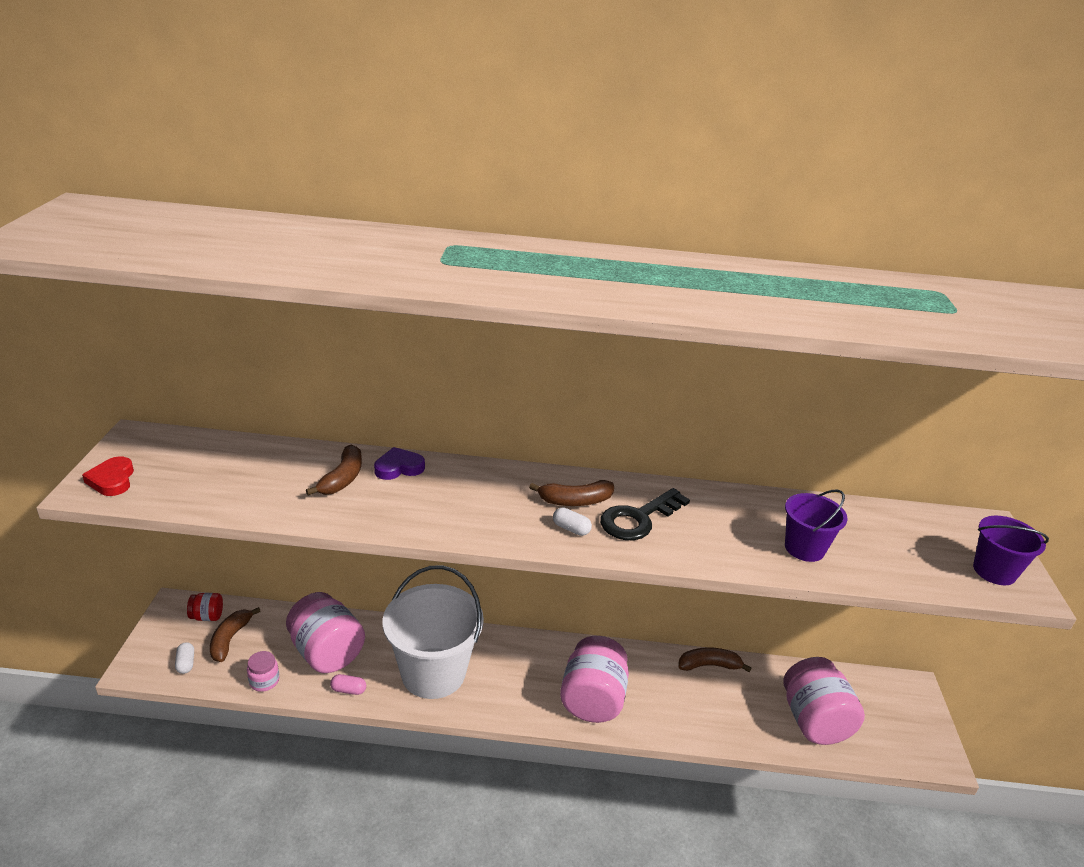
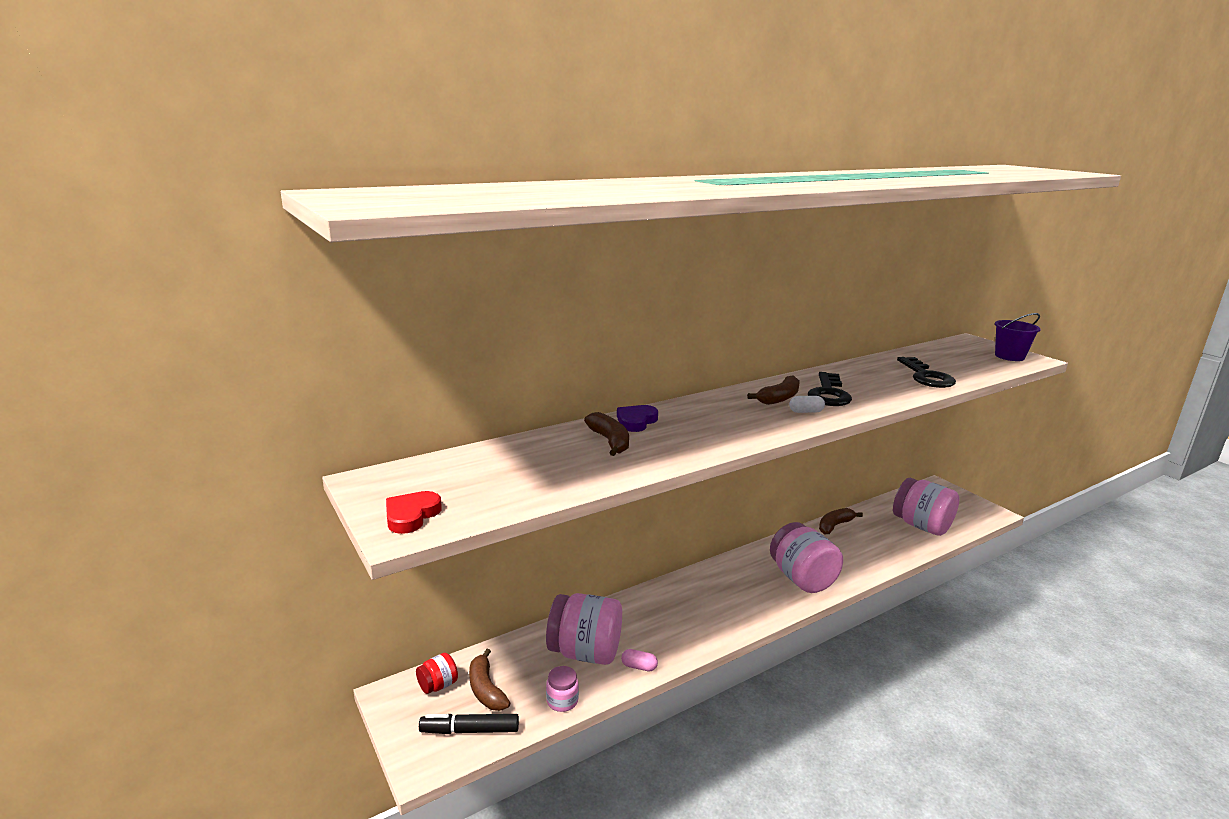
camera: 35 degrees left, 10 degrees down
(112, 480) = (411, 515): red heart -> red heart turned 75 degrees clockwise
(186, 663) = (470, 730): white capsule -> black marker
(348, 690) = (639, 667): pink capsule -> pink capsule turned 45 degrees clockwise
(433, 673) = (683, 620): white bucket -> none
(804, 548) = (926, 376): purple bucket -> black key

